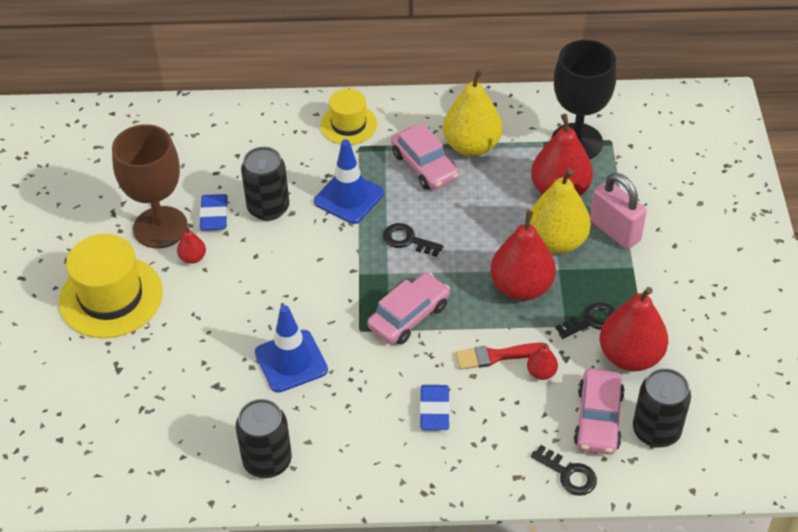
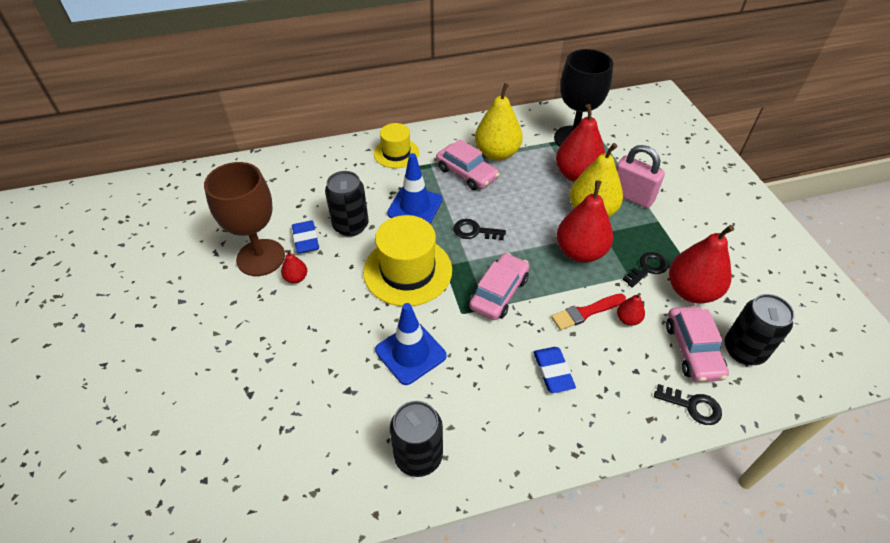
camera: 15 degrees left, 0 degrees up
(111, 297) = (228, 326): yellow hat -> yellow hat (408, 271)

